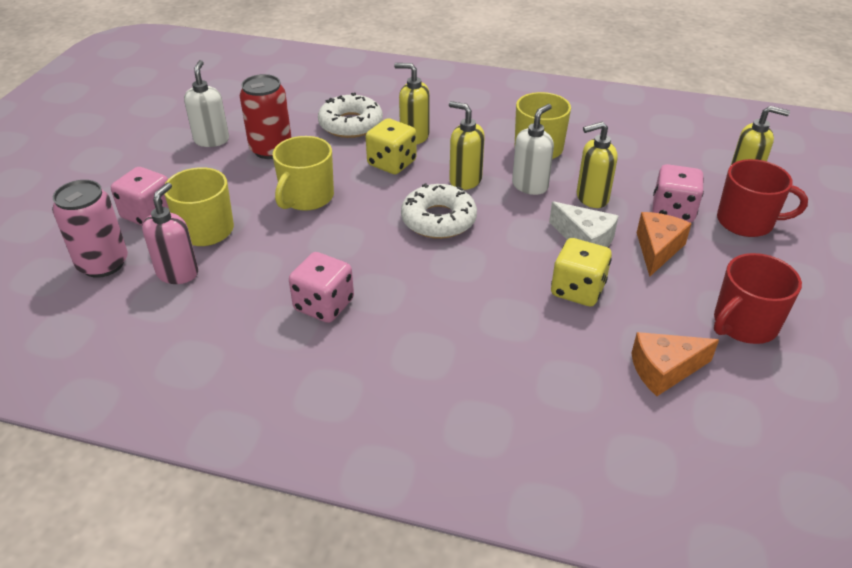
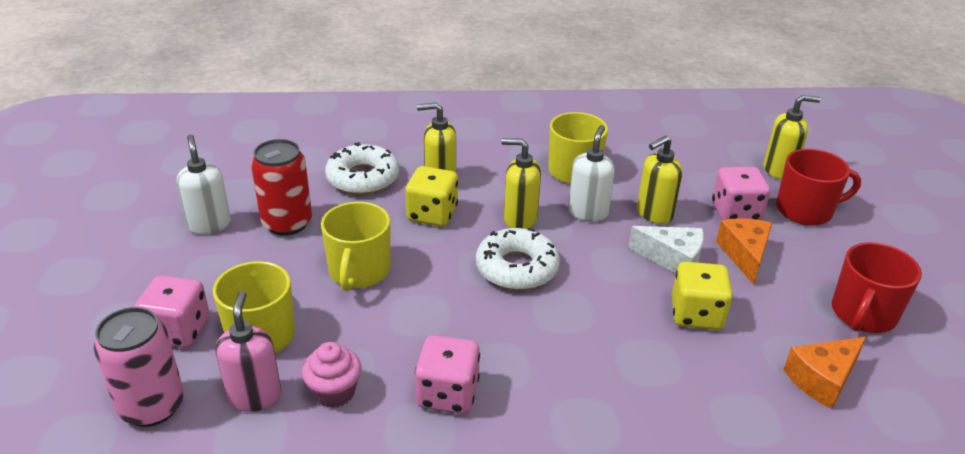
camera: 20 degrees left, 5 degrees down
(237, 284) = (334, 392): none -> pink cupcake

